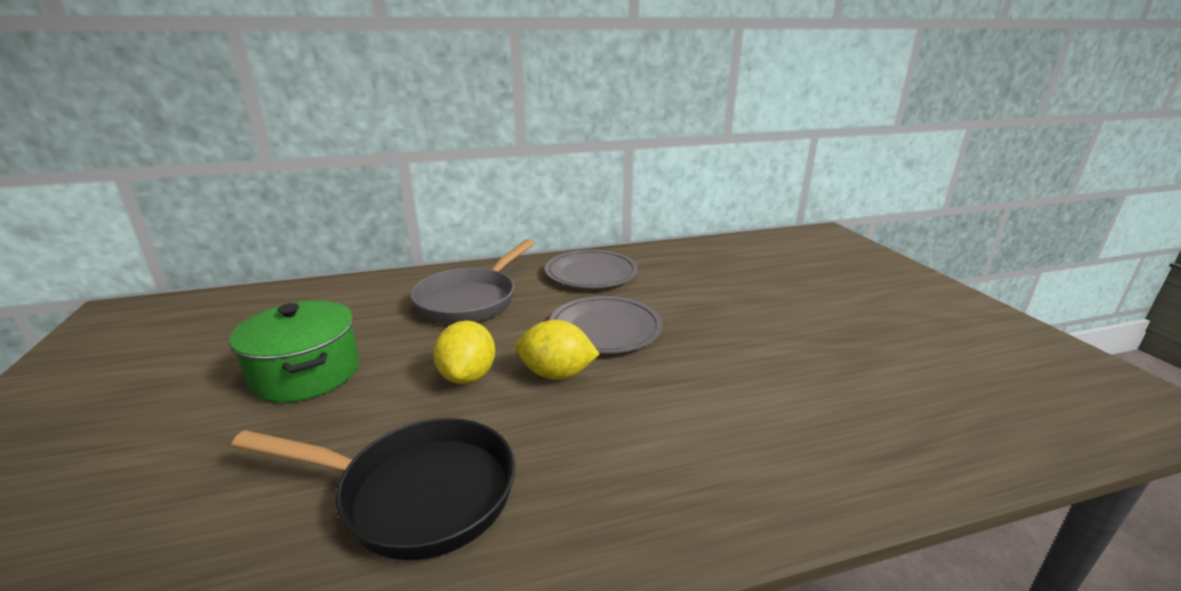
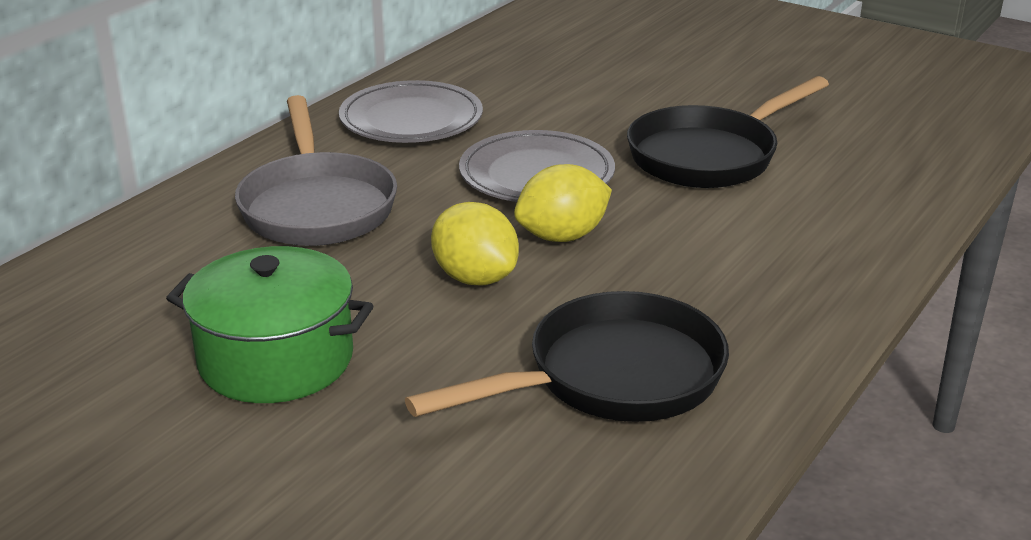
camera: 40 degrees left, 5 degrees up
(739, 363) = (710, 156): none -> black pan

